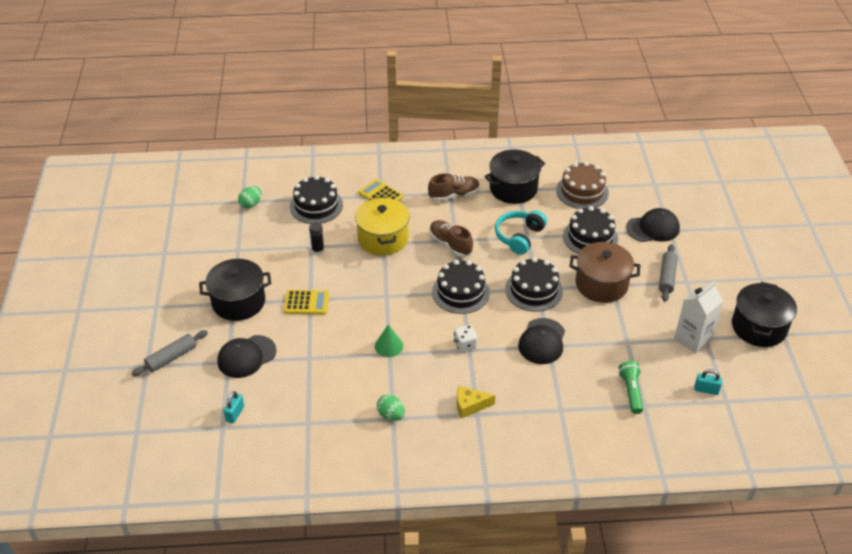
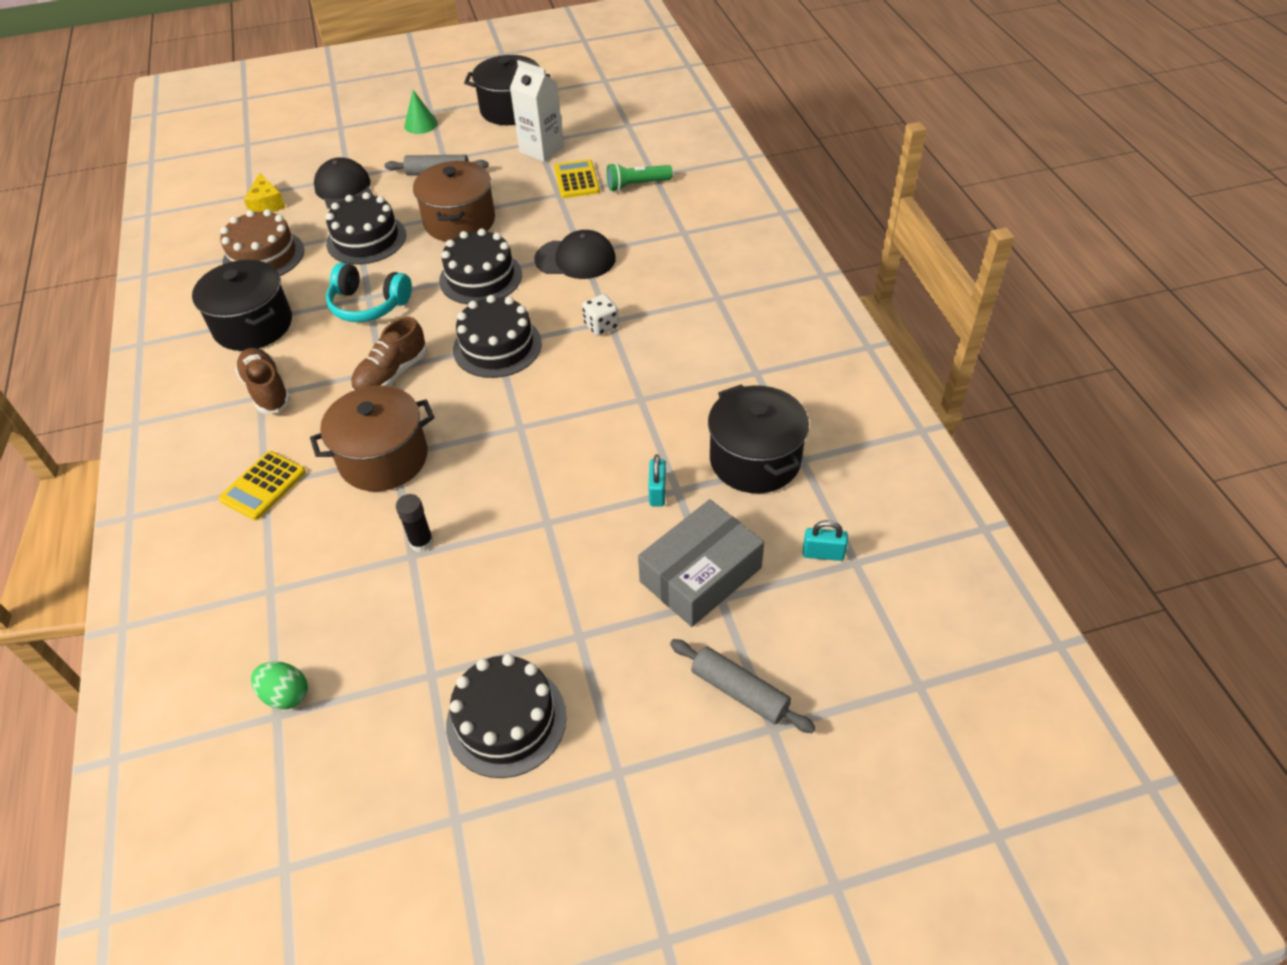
camera: 100 degrees left, 5 degrees up
(238, 302) = (575, 627): black pot -> black pot (755, 459)
(246, 356) = (700, 575): black cap -> grey box
(306, 303) = (556, 525): yellow calculator -> yellow calculator (576, 180)
(316, 206) = (293, 577): black cake -> black cake (506, 720)
(383, 239) = (383, 458): yellow pot -> brown pot
(389, 346) = (625, 402): green cone -> green cone (420, 124)
(391, 415) = (751, 375): green egg -> none
(470, 405) = (706, 305): yellow cheese -> yellow cheese (267, 204)
(706, 390) = (616, 137): turquoise padlock -> turquoise padlock (657, 492)

